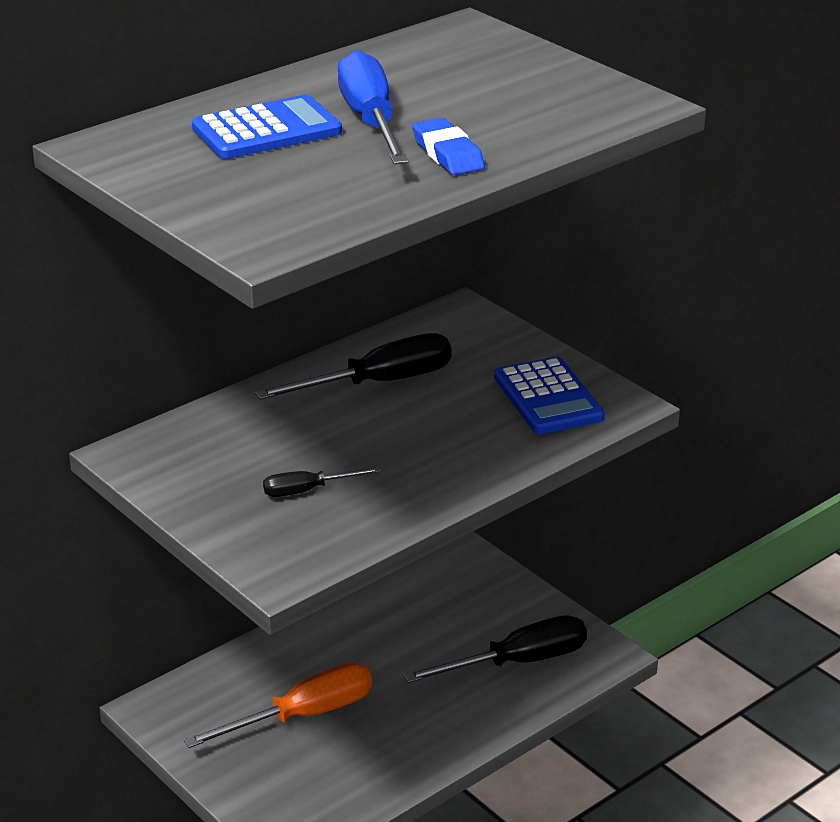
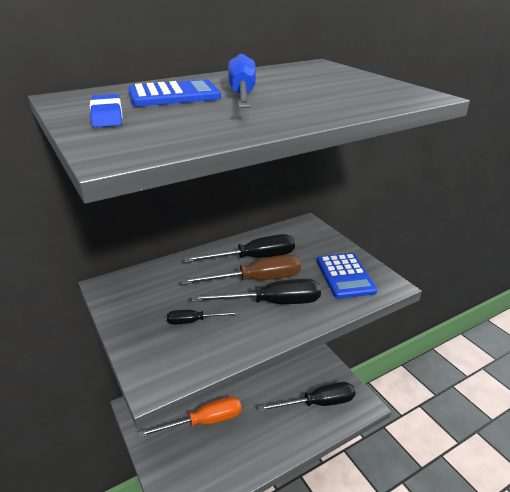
camera: 10 degrees right, 0 degrees up
(394, 418) = (257, 280): none -> brown screwdriver
(431, 451) = (273, 303): none -> black screwdriver
(447, 154) = (286, 111): blue eraser -> blue eraser (107, 116)

